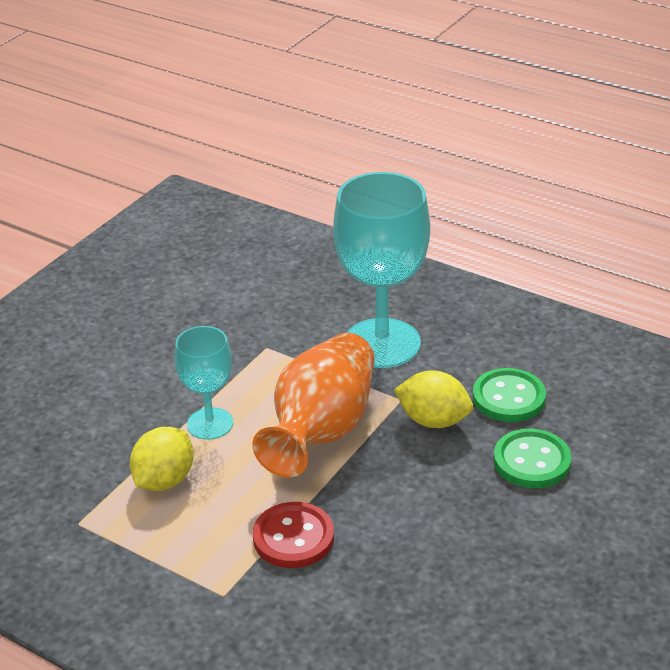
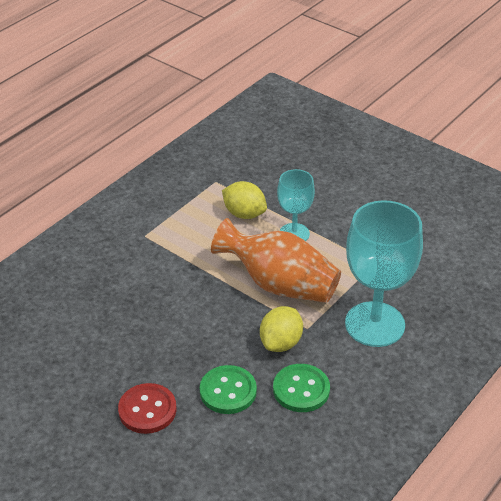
camera: 95 degrees right, 5 degrees up
(293, 537) = (182, 266): red button -> red button (147, 410)

